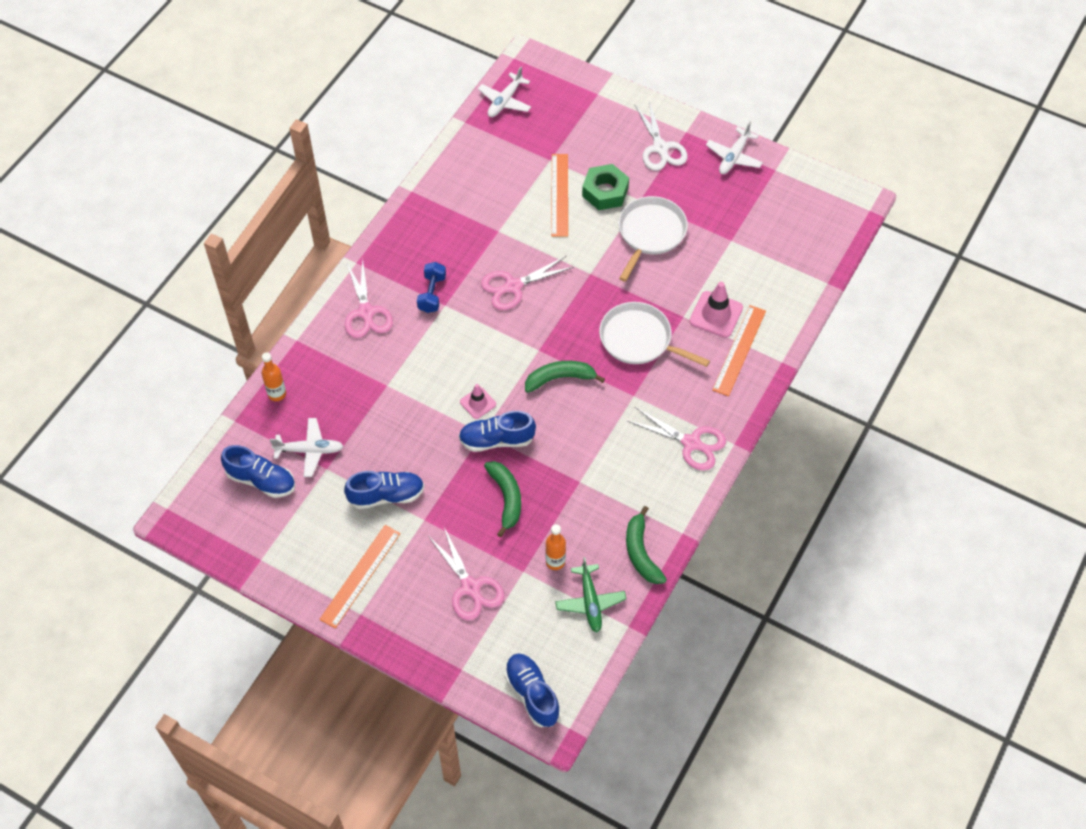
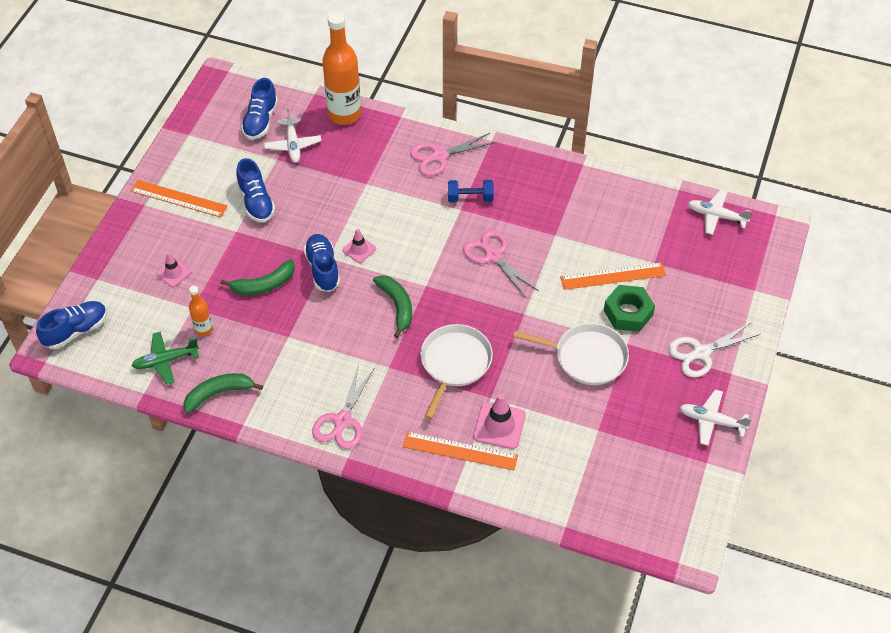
camera: 80 degrees right, 5 degrees down
(277, 394) = (344, 114): orange bottle -> orange bottle, size x2.10
(470, 587) = (173, 273): pink scissors -> pink traffic cone

